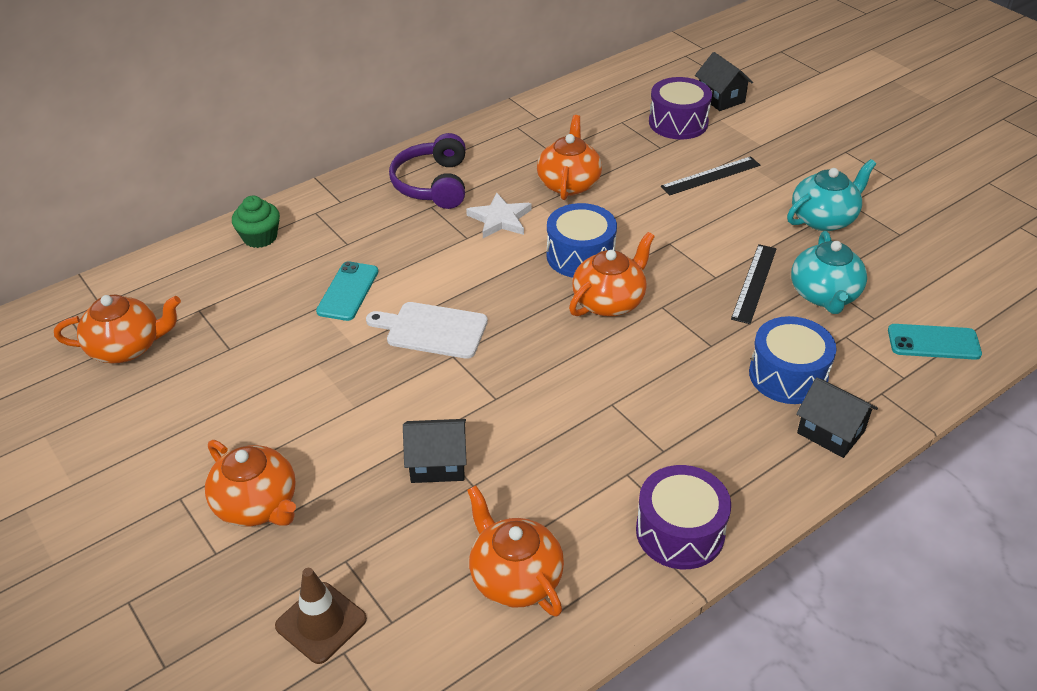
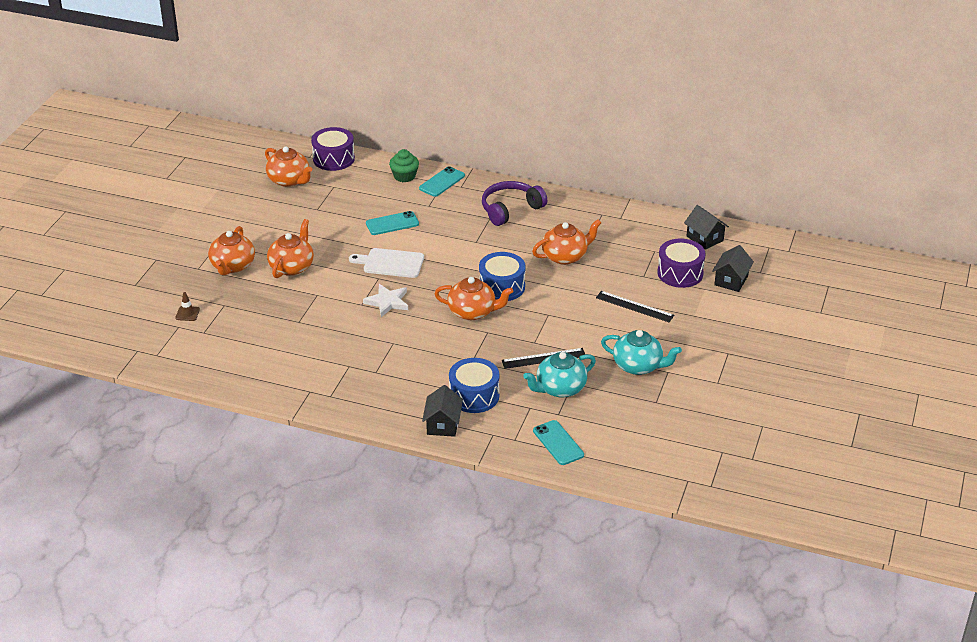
camera: 55 degrees right, 5 degrees down
(312, 212) = (442, 182): none -> turquoise phone
(321, 622) = (187, 314): brown traffic cone -> brown traffic cone, size x0.60
(432, 330) = (390, 263): white cutting board -> white cutting board turned 60 degrees counterclockwise
(437, 463) = (302, 305): black house -> black house (704, 238)
(500, 219) = (504, 246): white star -> white star (387, 302)
(515, 577) = (256, 356): orange teapot -> orange teapot (292, 267)
(680, 532) = (326, 396): purple drum -> purple drum (333, 159)

